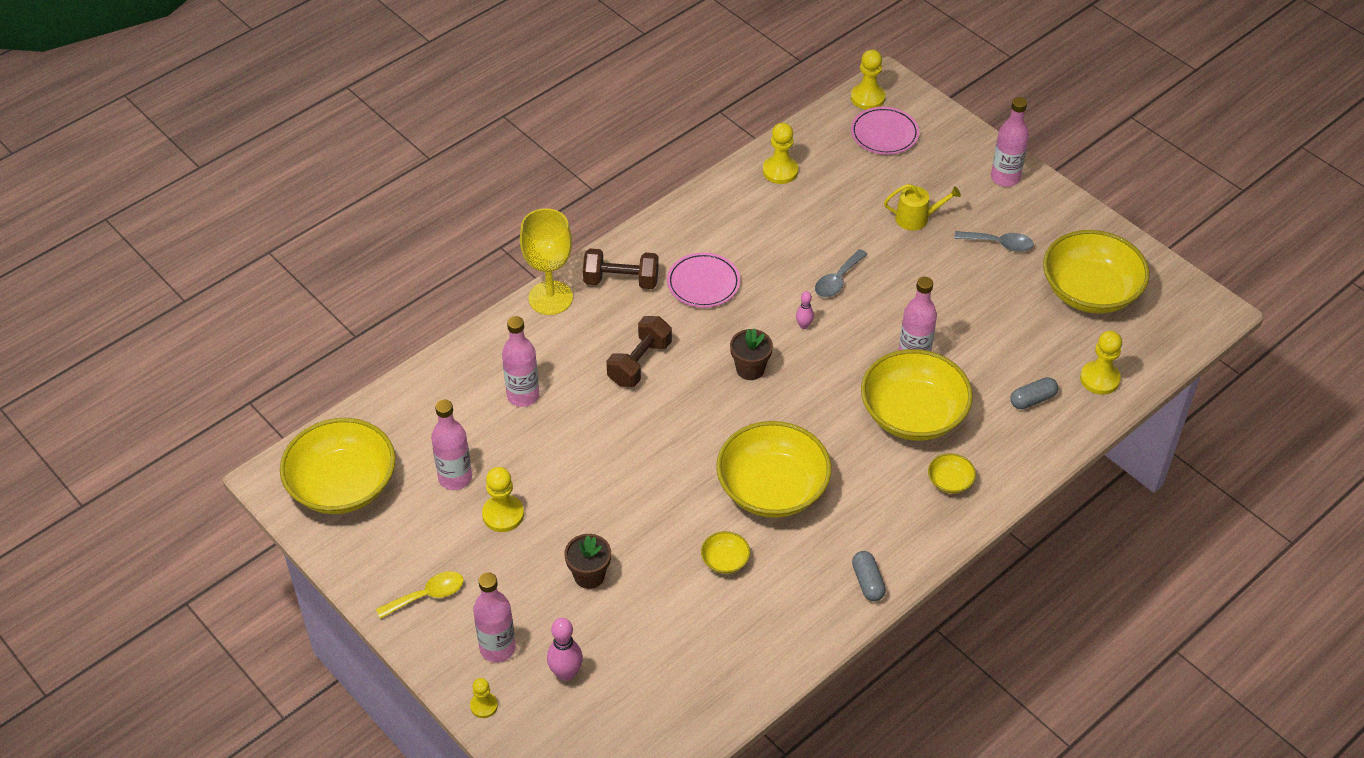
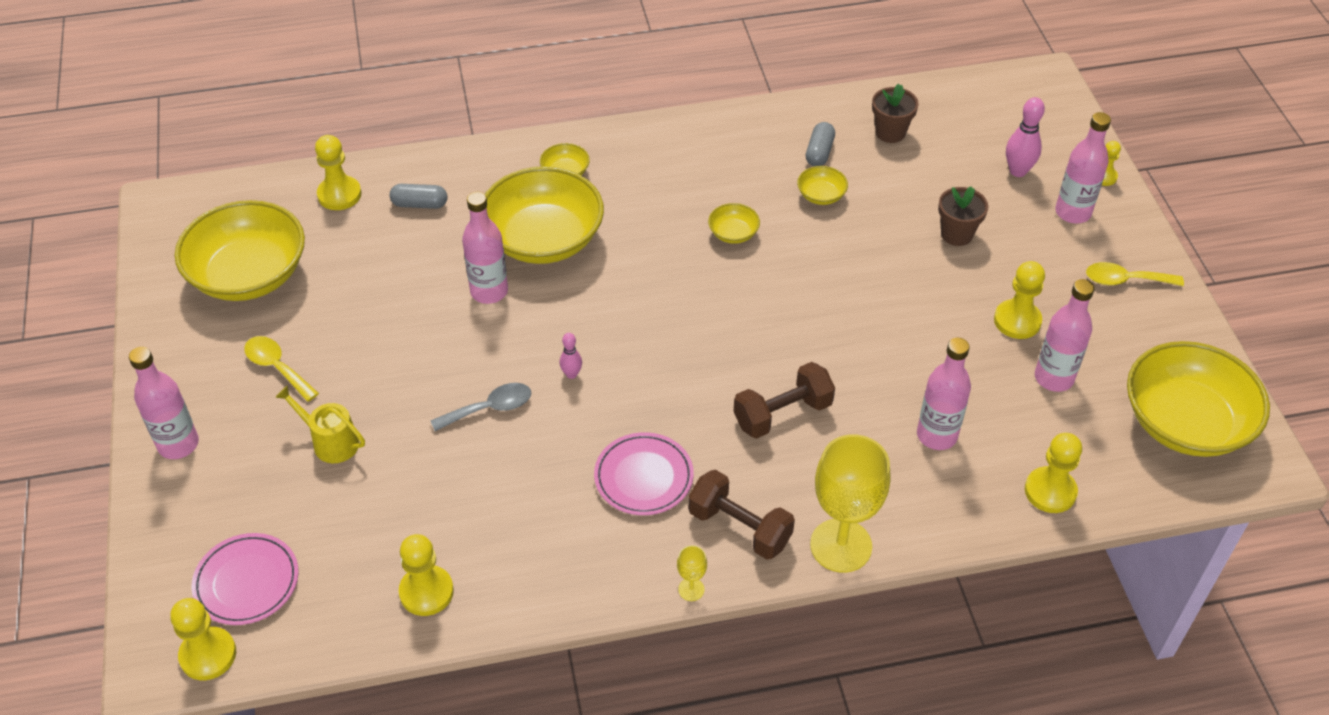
camera: 150 degrees left, 0 degrees up
(426, 391) = (1050, 491): none -> yellow pawn
(627, 236) = (691, 589): none -> yellow goblet
(750, 369) = (667, 353): brown flower pot -> brown flower pot (890, 132)
(772, 489) = (733, 233): yellow bowl -> yellow bowl, size x0.42
(867, 582) = (707, 131): grey capsule -> grey capsule (819, 152)
(999, 244) = (277, 367): grey spoon -> yellow spoon

